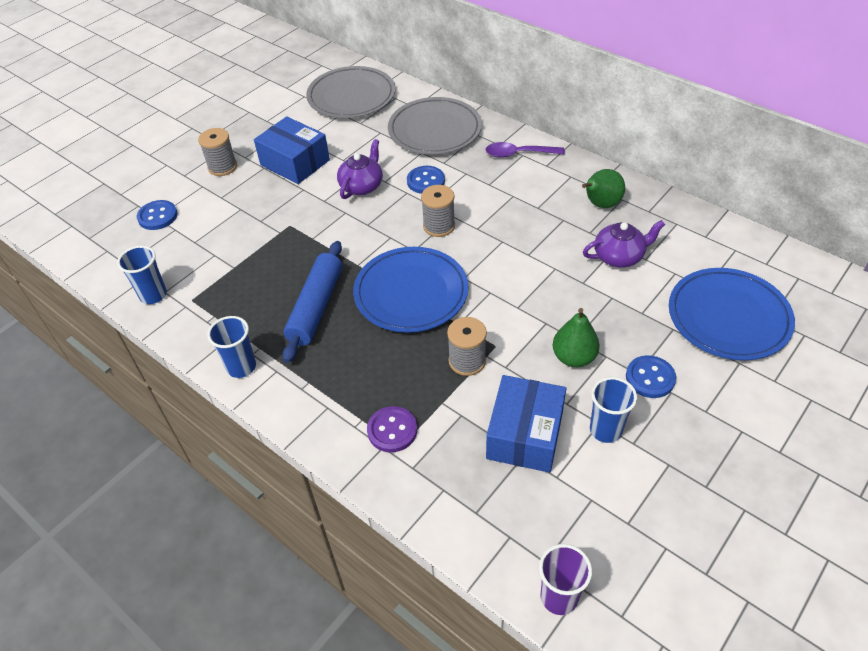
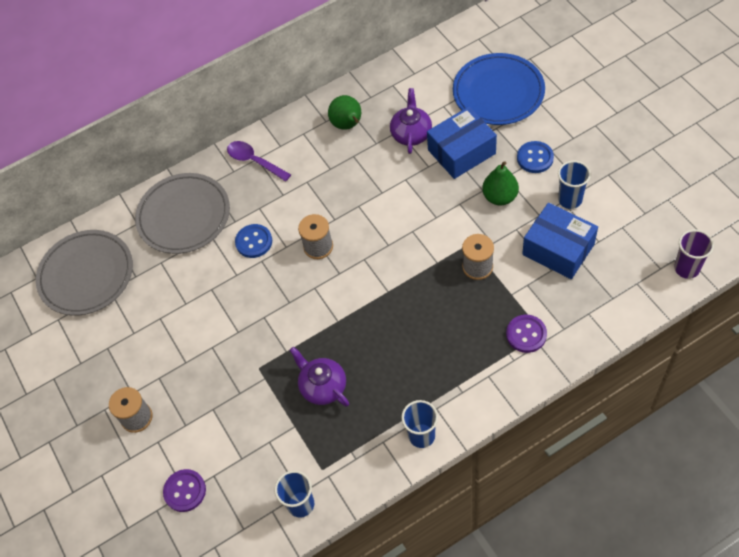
camera: 65 degrees left, 10 degrees up
(157, 216) = (185, 491): blue button -> purple button
(295, 162) = (167, 347): blue box -> blue box (461, 152)
(316, 307) = (375, 364): blue rolling pin -> none
(362, 186) = (233, 295): purple teapot -> purple teapot (322, 386)
(411, 293) = (389, 287): blue plate -> none
(518, 154) = (254, 161): purple spoon -> purple spoon turned 105 degrees clockwise

